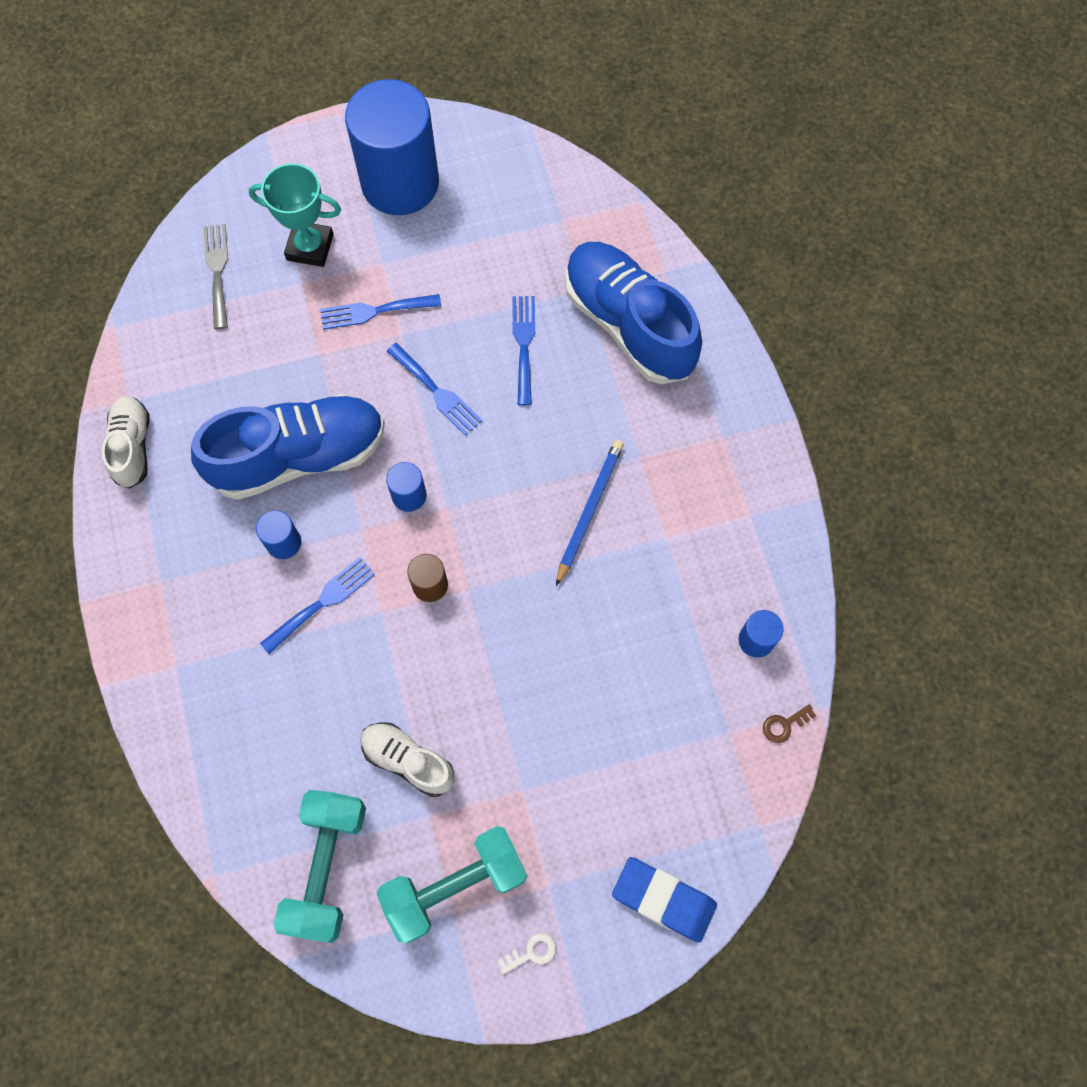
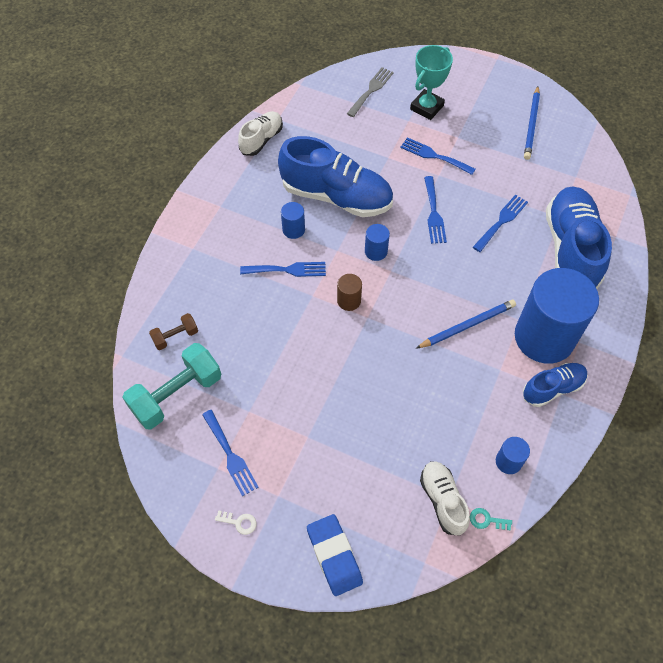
camera: 40 degrees right, 10 degrees down
(259, 797) = (175, 336): none -> brown dumbbell
(310, 247) = (427, 107): turquoise trophy -> turquoise trophy turned 75 degrees clockwise
(400, 183) = (500, 106): blue cylinder -> blue cylinder (544, 337)
(408, 761) = (262, 376): white shoe -> white shoe (443, 501)
(455, 886) = (230, 455): turquoise dumbbell -> blue fork
(458, 183) = (531, 125): none -> blue pencil
(736, 516) = (552, 388): none -> blue shoe
(784, 725) = (486, 520): brown key -> turquoise key

